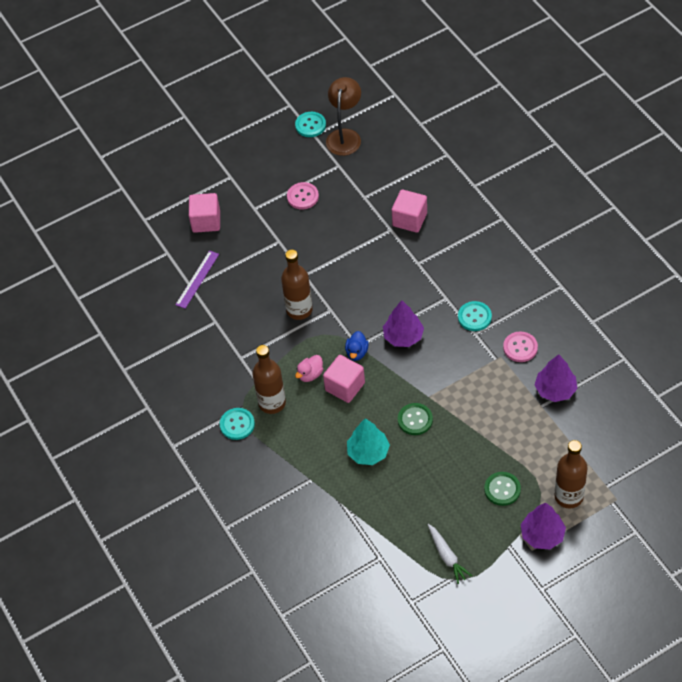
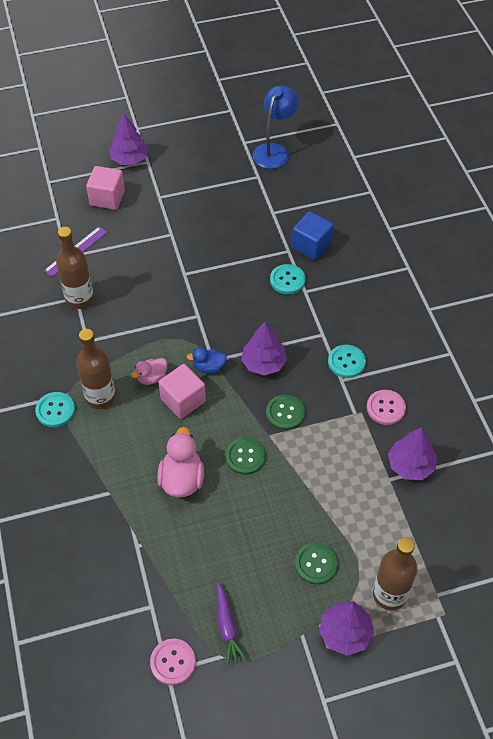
camera: 10 degrees right, 0 degrees up
(212, 178) = (129, 159): none -> purple tree
(299, 310) = (166, 307): brown bottle -> brown bottle (79, 299)
(302, 197) = (211, 197): pink button -> pink button (173, 662)
(310, 125) = (244, 133): turquoise button -> turquoise button (287, 280)
(345, 136) = (274, 151): brown lamp -> blue lamp
(357, 352) = (209, 367): blue duck -> blue duck turned 60 degrees clockwise
(368, 452) = (182, 479): turquoise tree -> pink duck
(409, 219) = (311, 246): pink cube -> blue cube
(436, 374) = (285, 413): none -> green button
(447, 556) = (227, 627): white carrot -> purple carrot

